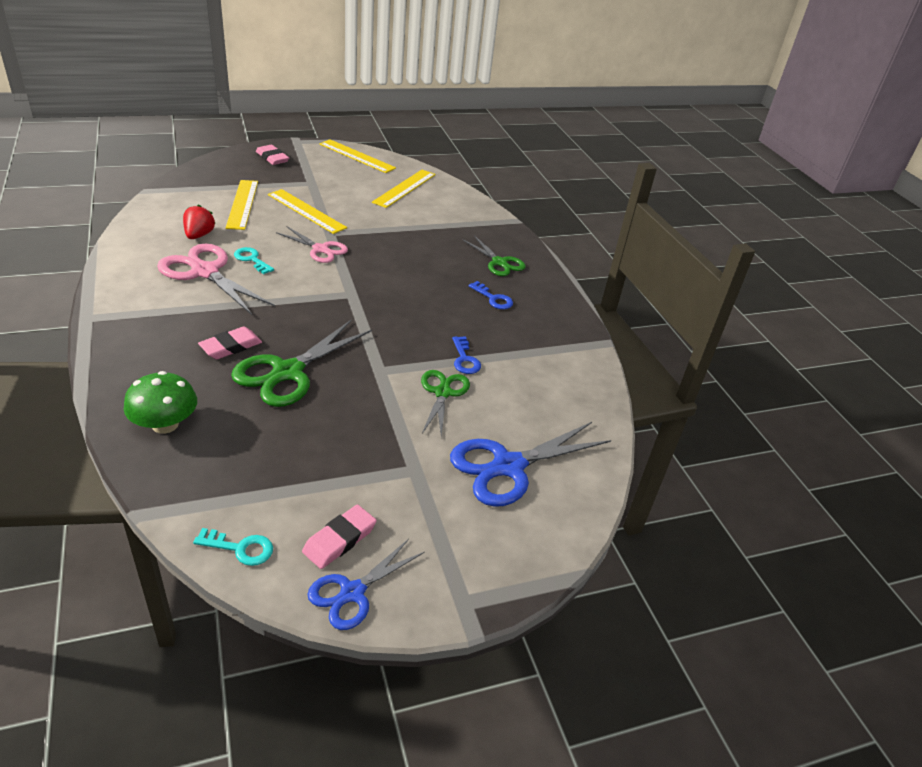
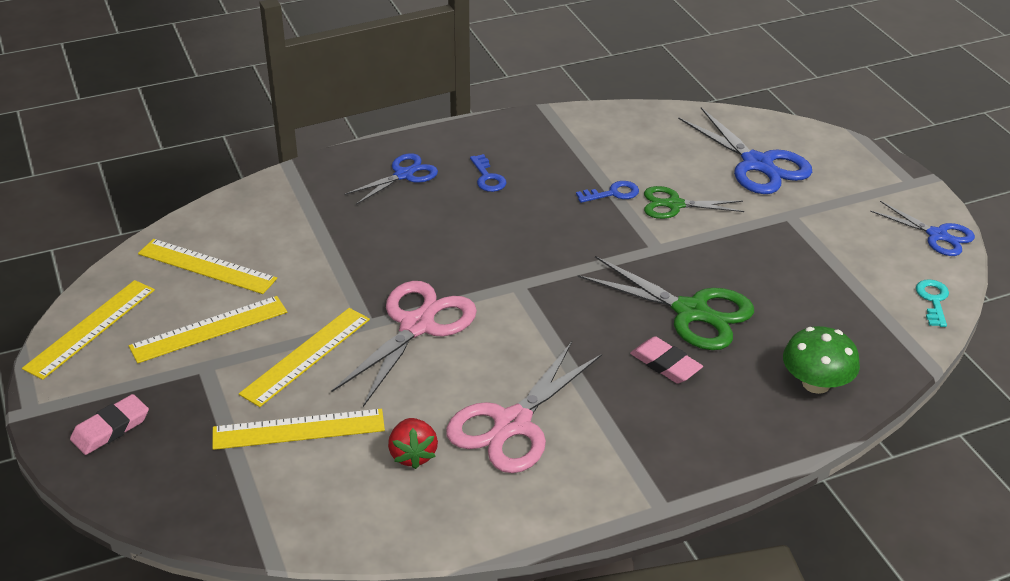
camera: 90 degrees left, 0 degrees up
(199, 235) = (413, 455): red strawberry -> red strawberry turned 105 degrees counterclockwise
(251, 259) = (465, 386): turquoise key -> none
(320, 249) = (417, 325): pink scissors -> pink scissors, size x1.62
(339, 540) = (891, 248): pink eraser -> none
(343, 185) = (209, 329): none -> yellow ruler
(493, 298) = (488, 177): blue key -> blue key turned 120 degrees clockwise
(499, 262) = (404, 175): green scissors -> blue scissors

